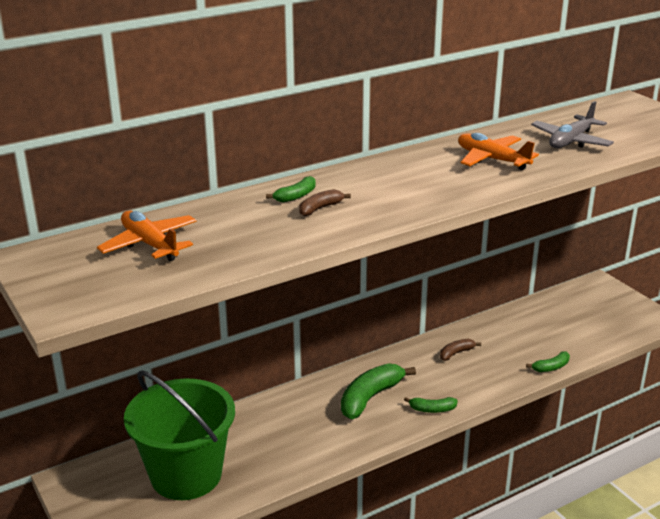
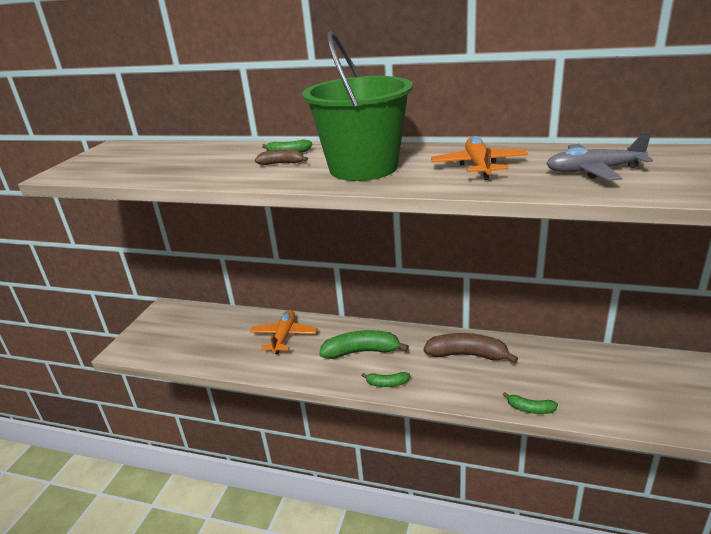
camera: 50 degrees right, 0 degrees up
(150, 244) = (162, 156): orange plane -> orange plane (284, 336)
(186, 475) = (205, 337): green bucket -> green bucket (363, 168)
(432, 409) = (387, 383): green banana -> green banana turned 45 degrees counterclockwise
(456, 353) = (467, 355): brown banana -> brown banana, size x1.93

